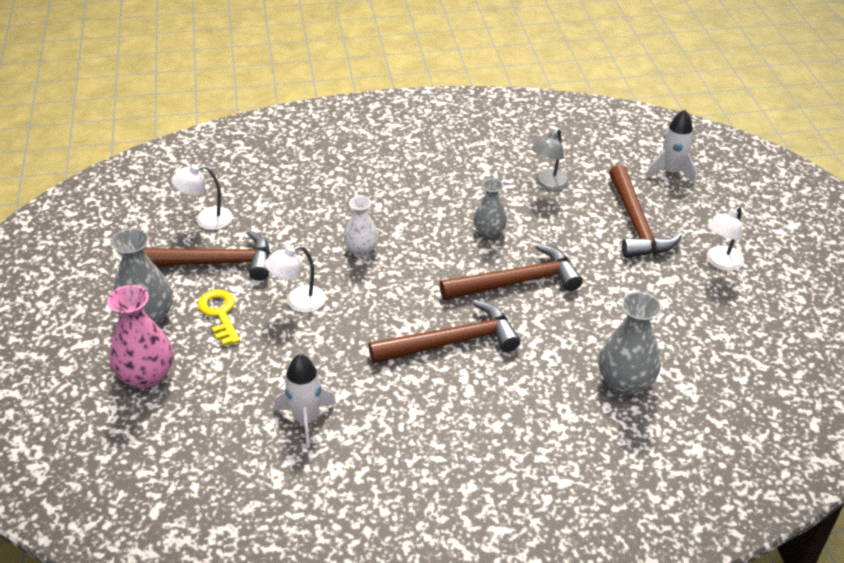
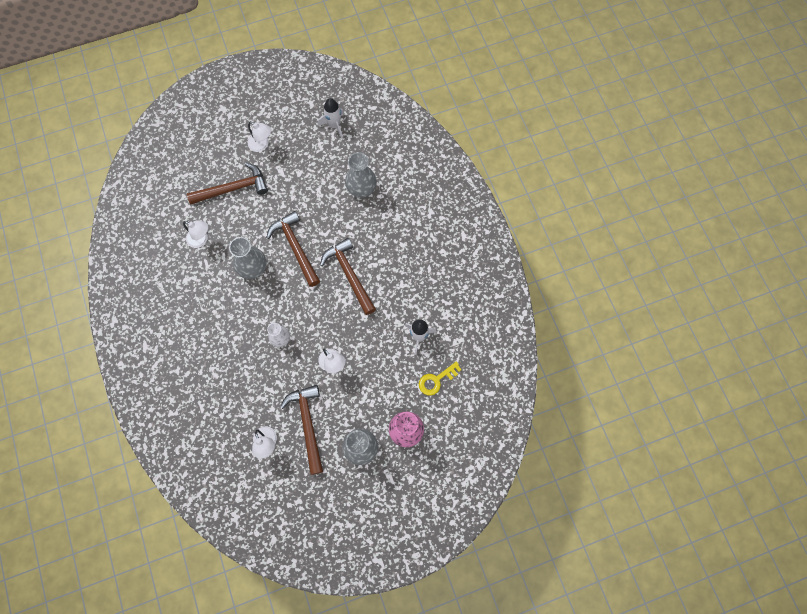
camera: 100 degrees left, 30 degrees up
(220, 314) = (351, 406): yellow key -> yellow key (436, 380)
(489, 232) = (253, 268): grey vase -> grey vase, size x1.57
(548, 184) = (201, 239): grey lamp -> white lamp
(671, 172) = (180, 171): white rocket -> white rocket (334, 125)

